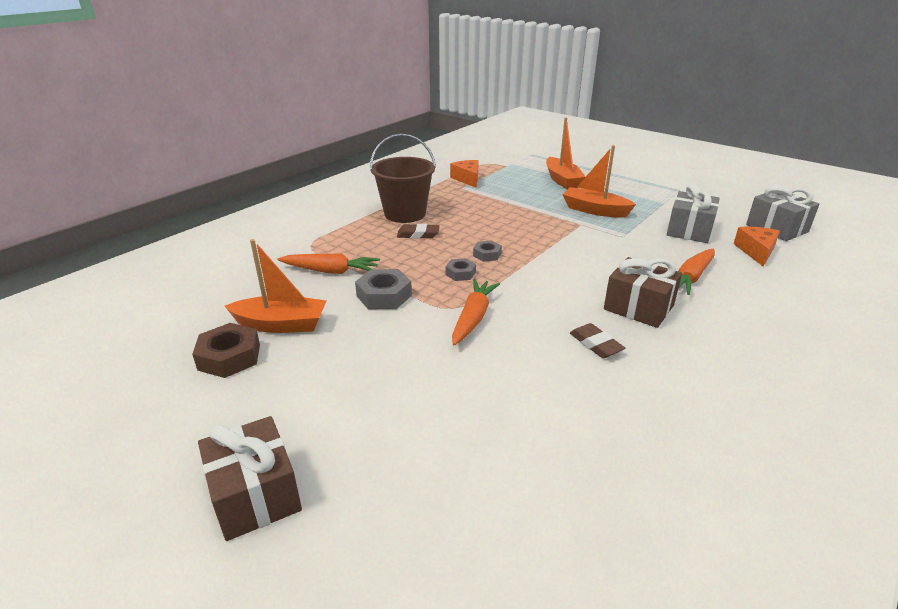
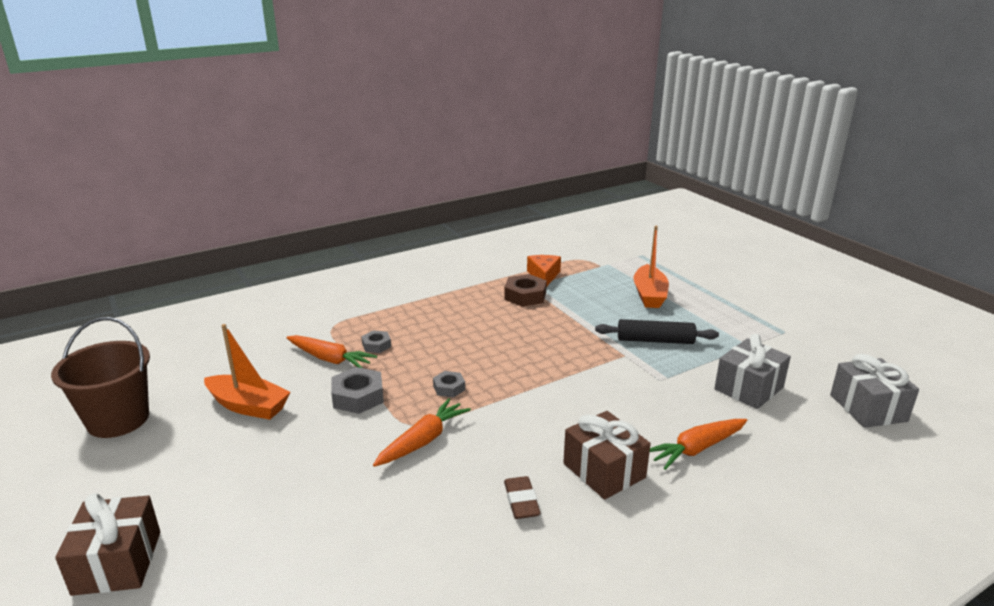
camera: 20 degrees right, 5 degrees down
(229, 357) = (185, 428): brown nut -> brown nut (525, 296)
(405, 214) = (447, 307): brown bucket -> brown bucket (118, 420)
(418, 234) = (441, 334): brown eraser -> none
(487, 254) = (492, 372): grey nut -> grey nut (376, 345)
(594, 210) = (655, 340): orange boat -> black rolling pin
(756, 251) = (811, 433): orange cheese -> none

